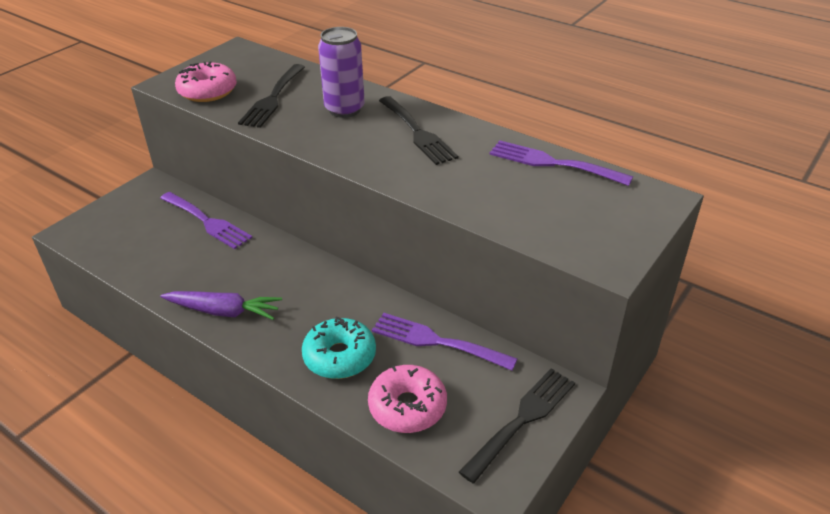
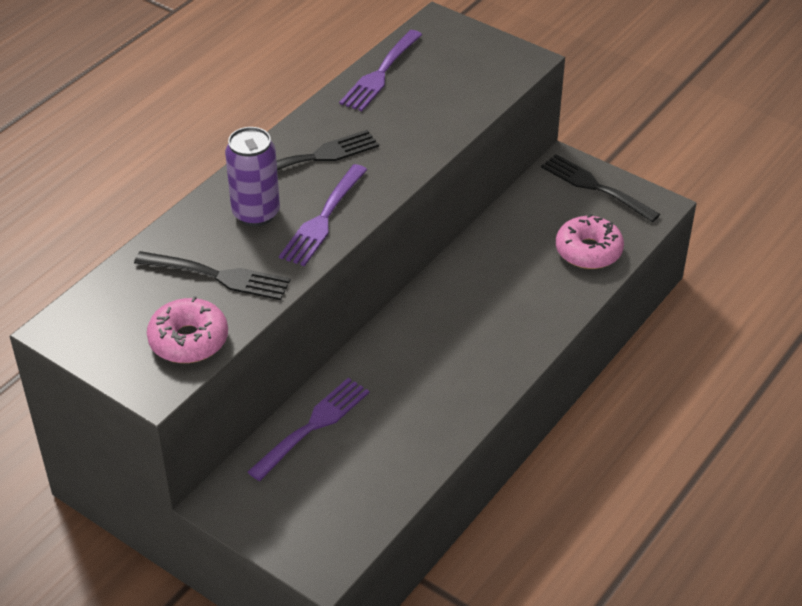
camera: 90 degrees left, 5 degrees up
(224, 311) = (474, 387): purple carrot -> none
(339, 356) = (533, 295): turquoise donut -> none
(436, 341) = (511, 232): purple fork -> purple fork (323, 219)

